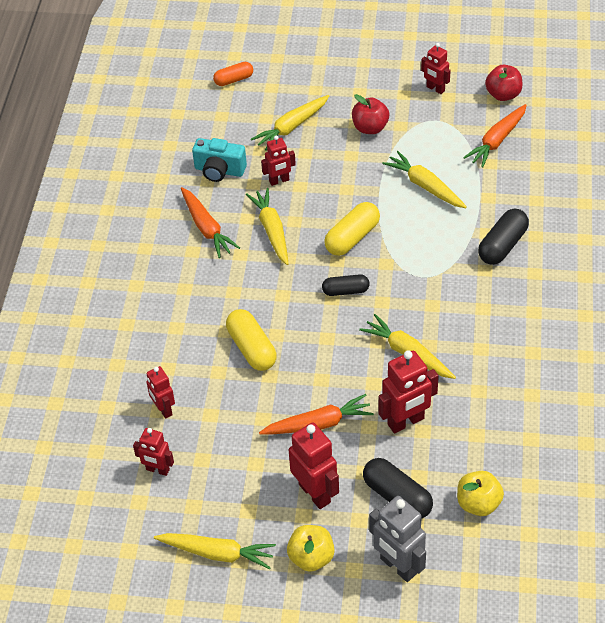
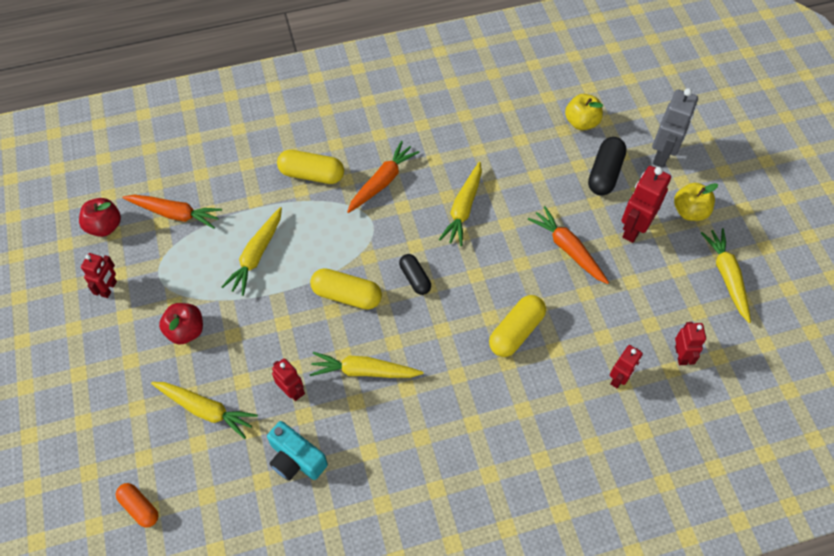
camera: 115 degrees left, 10 degrees up
(207, 228) = (384, 436): orange carrot -> orange carrot (382, 182)
(219, 170) = (296, 459): turquoise camera -> turquoise camera turned 135 degrees clockwise
(272, 230) = (364, 371): yellow carrot -> yellow carrot turned 45 degrees clockwise
(406, 422) = (533, 188): red robot -> none
(502, 245) = (312, 174): black capsule -> yellow capsule

